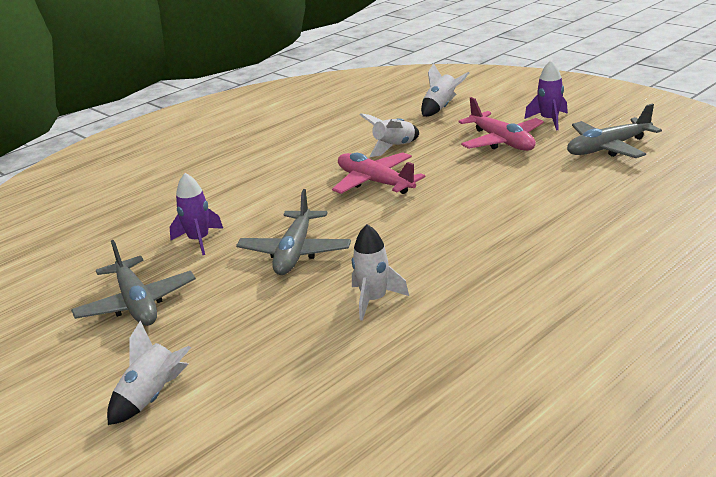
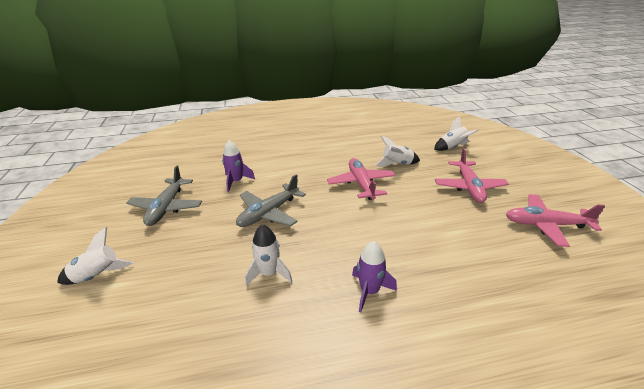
camera: 30 degrees right, 5 degrees up
(549, 120) = (518, 183): purple rocket -> purple rocket (369, 291)
(608, 148) = (545, 225): grey plane -> pink plane

